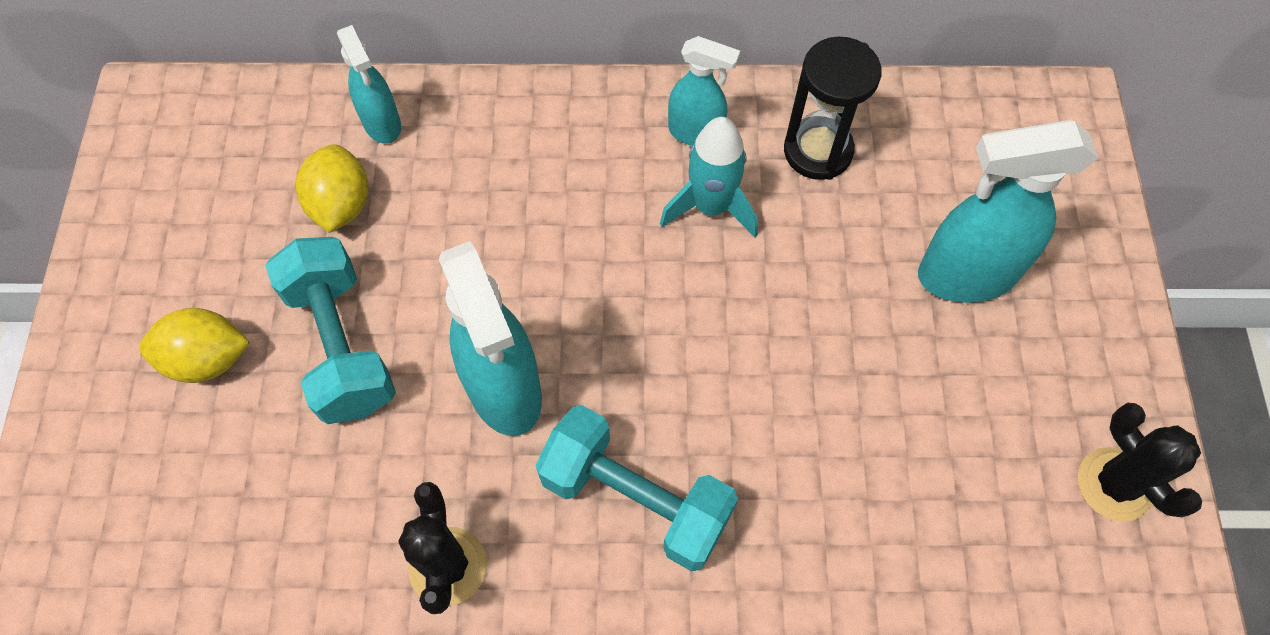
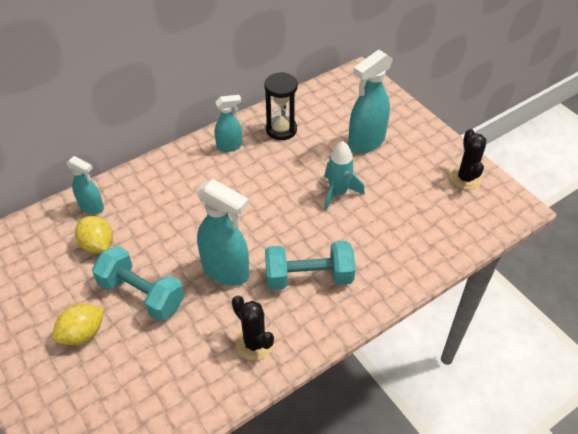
camera: 35 degrees left, 15 degrees down
(711, 207) = (256, 167): turquoise rocket -> turquoise rocket (338, 193)
(1115, 484) = (465, 178): black cactus -> black cactus turned 60 degrees clockwise

